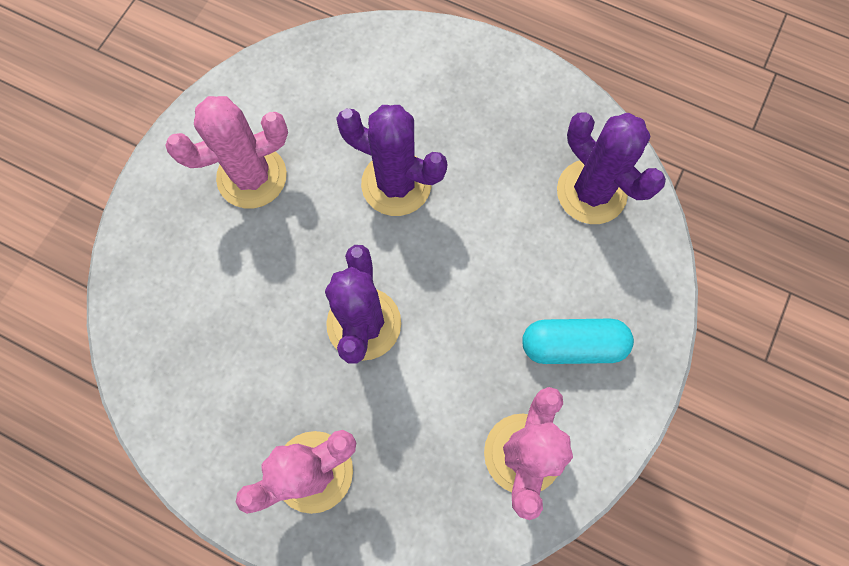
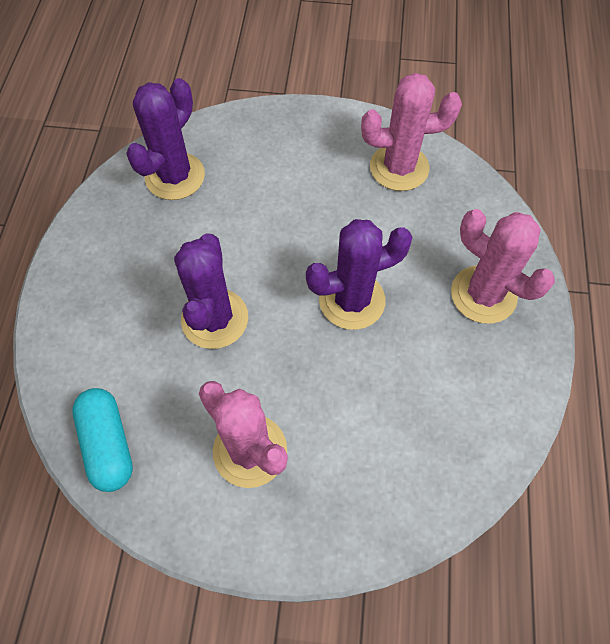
camera: 110 degrees left, 10 degrees down
(572, 345) = (306, 158): turquoise capsule -> turquoise capsule (108, 444)

